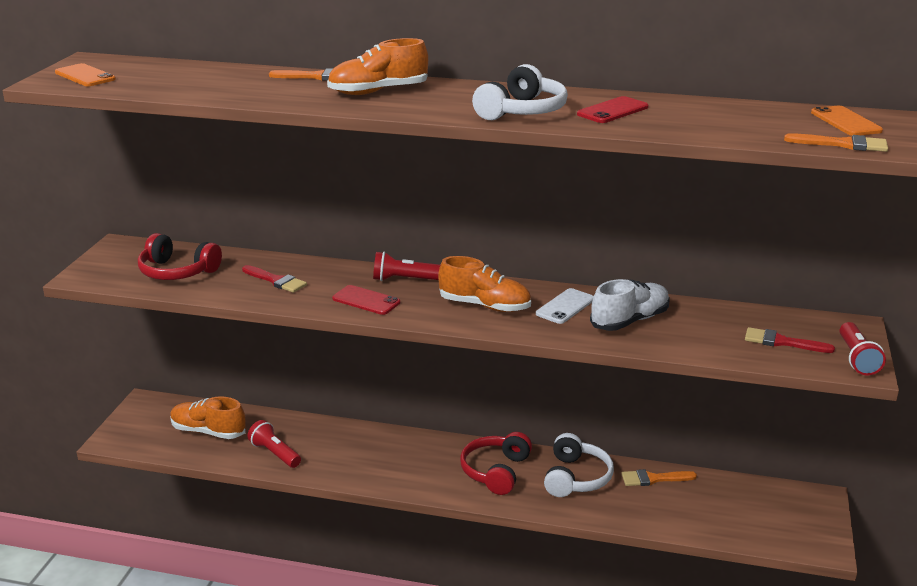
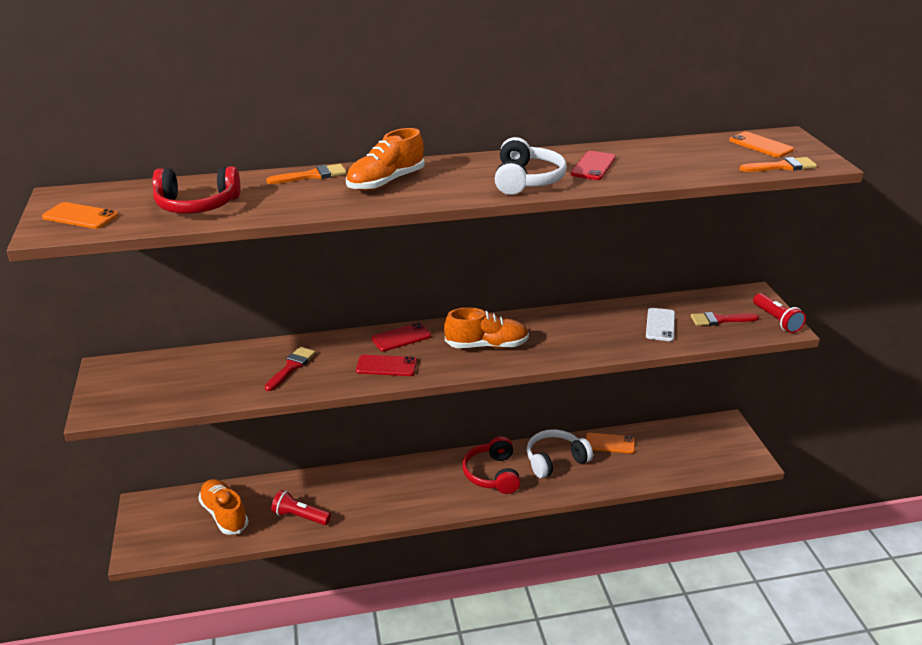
camera: 25 degrees left, 5 degrees up
(177, 272) = (189, 381): red headphones -> red headphones (197, 205)
(208, 431) = (224, 514): orange shoe -> orange shoe turned 60 degrees clockwise
(276, 281) = (291, 367): red brush -> red brush turned 75 degrees counterclockwise
(404, 279) = (401, 337): red flashlight -> red phone
(565, 306) = (548, 330): white phone -> white phone (660, 325)
(576, 478) = (555, 460): white headphones -> white headphones turned 105 degrees counterclockwise
(630, 321) = (604, 330): white shoe -> none
(653, 479) = (610, 443): orange brush -> orange phone

